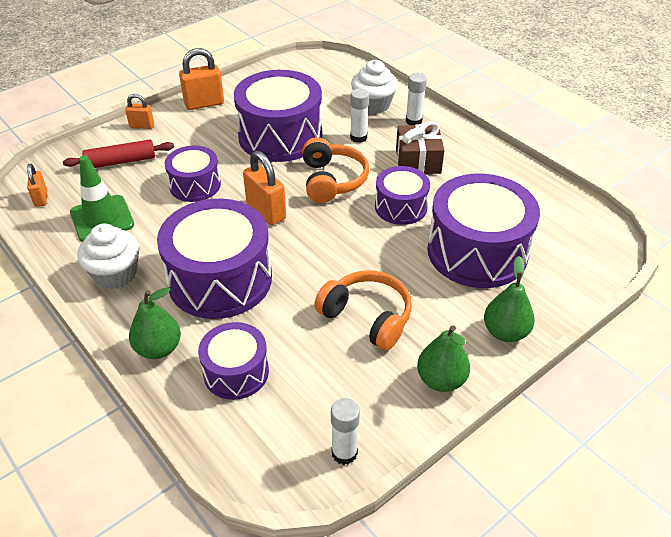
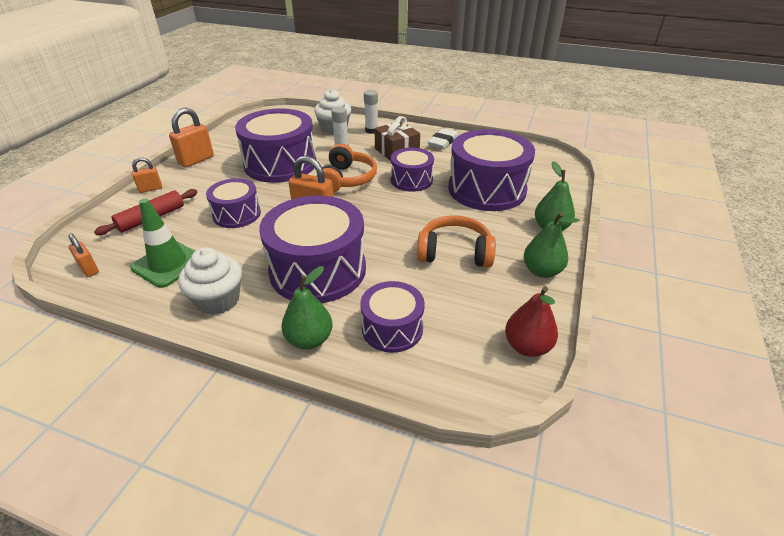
camera: 30 degrees left, 5 degrees down
(332, 180) = (347, 179): orange headphones -> orange headphones turned 45 degrees clockwise
(344, 453) = (527, 346): white glue stick -> red pear
(485, 165) = (443, 142): none -> white eraser

